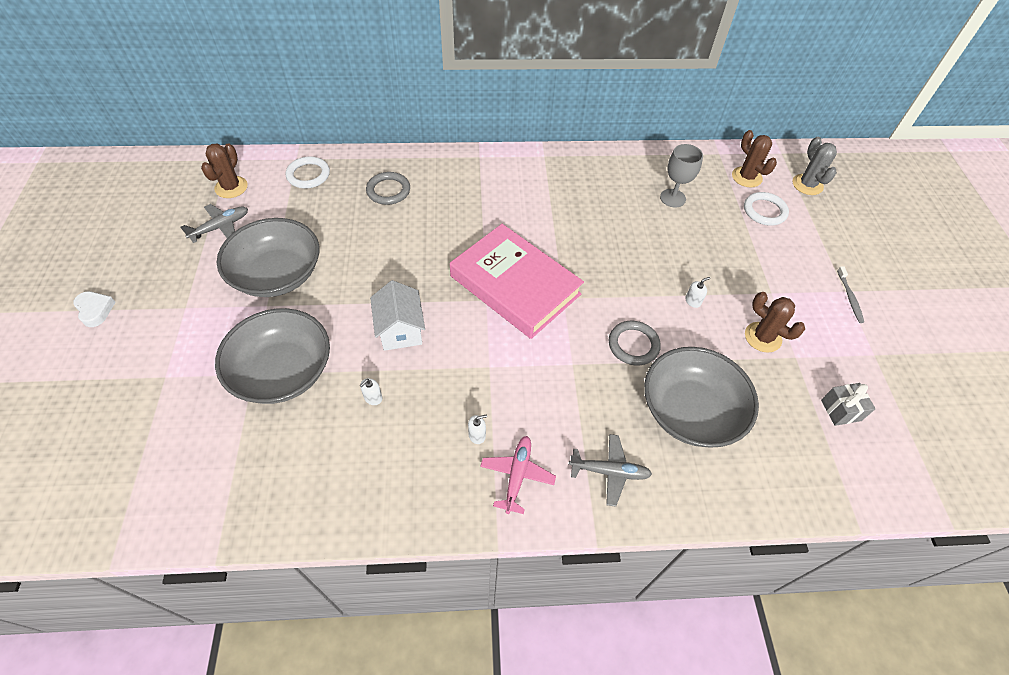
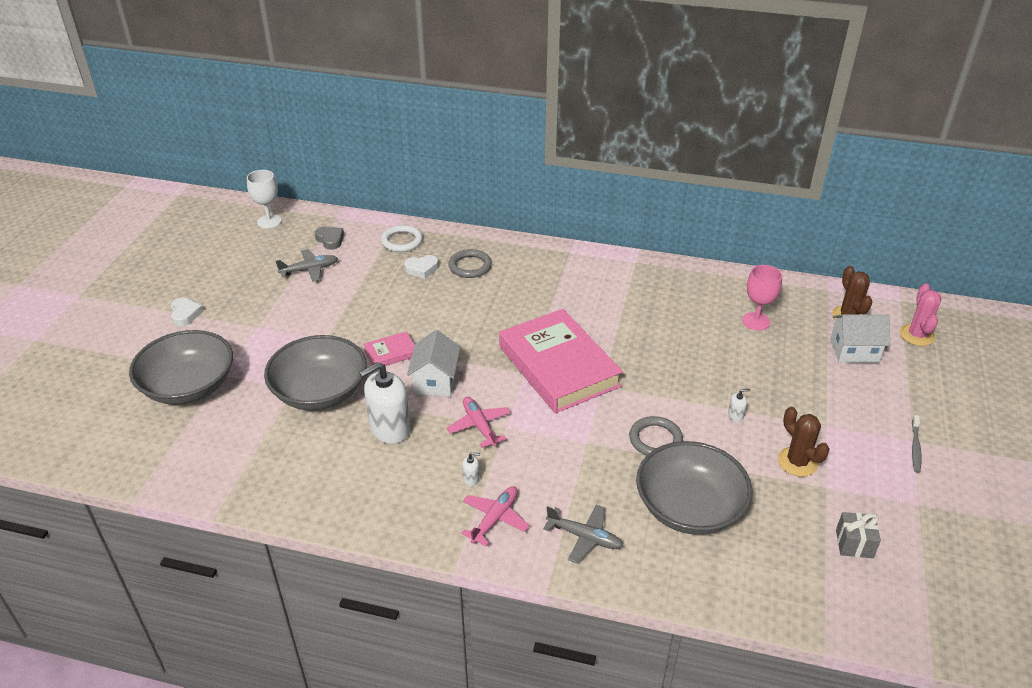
camera: 20 degrees right, 15 degrees down
(155, 177) = (269, 221): none -> white goblet
(231, 187) = (330, 240): brown cactus -> grey heart
(277, 274) = (344, 316): grey bowl -> grey bowl (189, 386)
(340, 203) = (422, 269): none -> white heart
(342, 307) = (390, 353): none -> pink book
(373, 398) = (389, 429): white soap dispenser -> white soap dispenser, size x2.48
(463, 371) = (479, 426): none -> pink plane
(672, 198) = (756, 321): grey goblet -> pink goblet
(764, 211) = (854, 351): white ring -> white house
(807, 185) = (917, 335): grey cactus -> pink cactus

